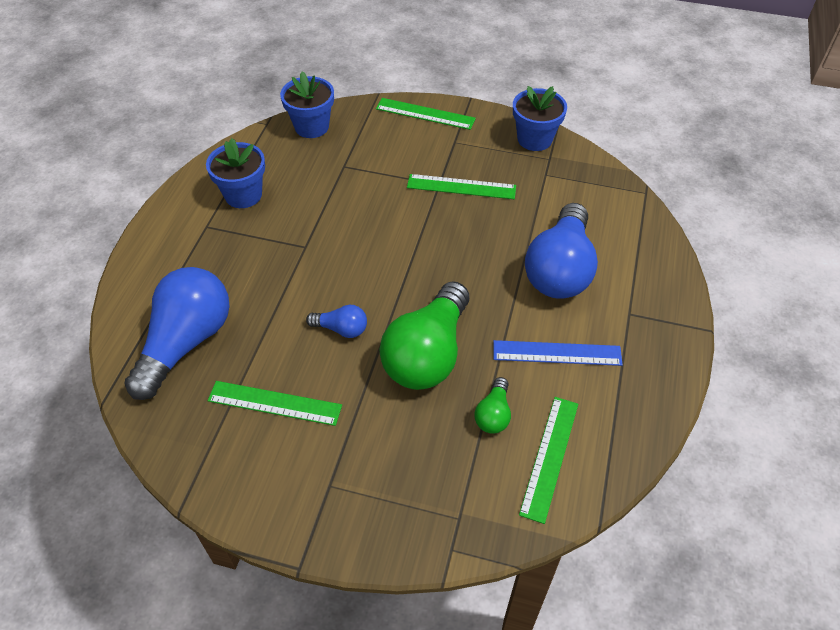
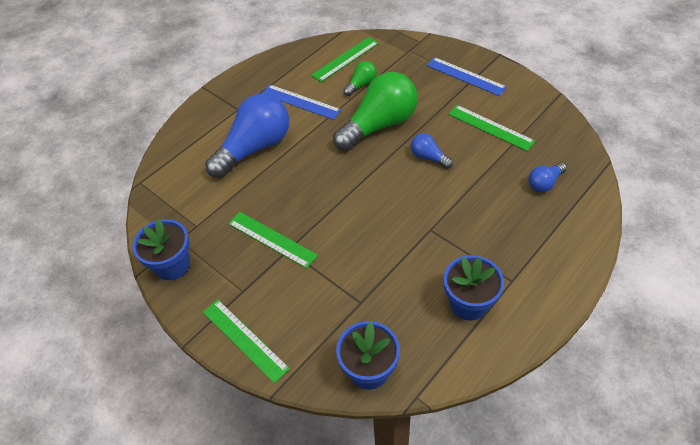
camera: 150 degrees left, 0 degrees up
(186, 342) = (544, 183): blue light bulb -> blue light bulb, size x0.46
(341, 491) = (465, 76): none -> blue ruler

